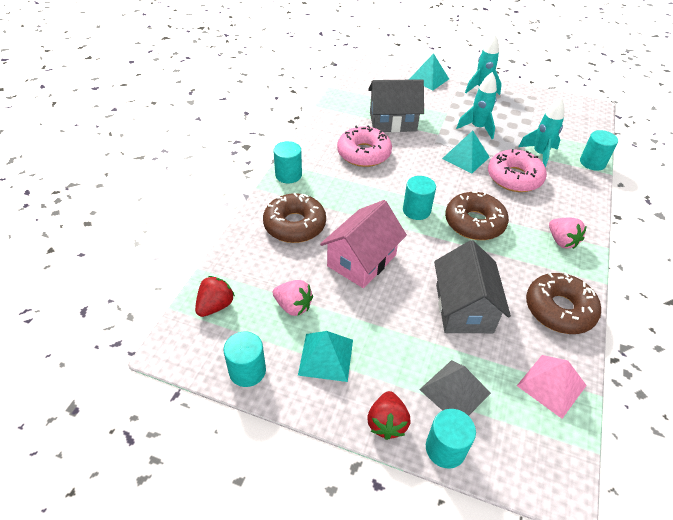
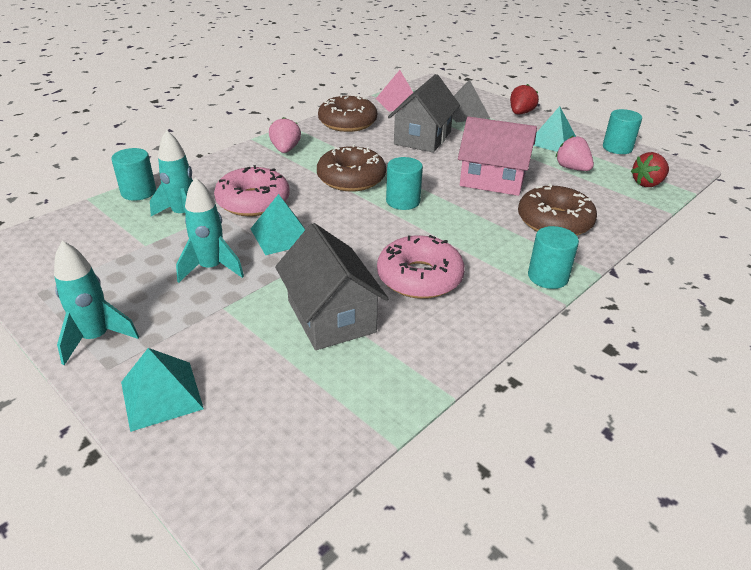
camera: 155 degrees left, 10 degrees down
(361, 260) = (492, 180): pink house -> pink house turned 45 degrees clockwise
(393, 121) = (331, 316): grey house -> grey house turned 45 degrees clockwise
(445, 449) = (489, 100): turquoise cylinder -> none

